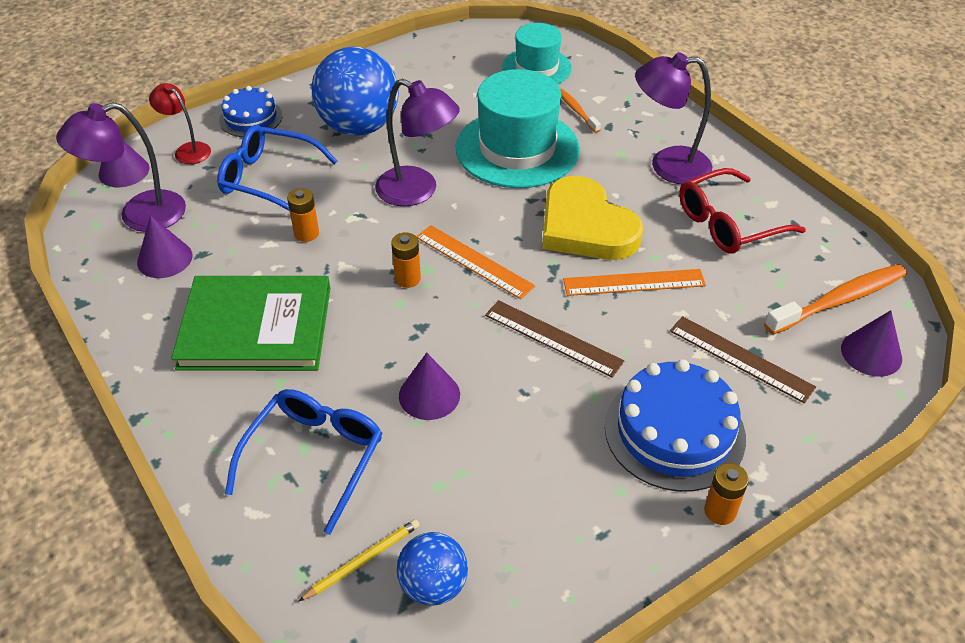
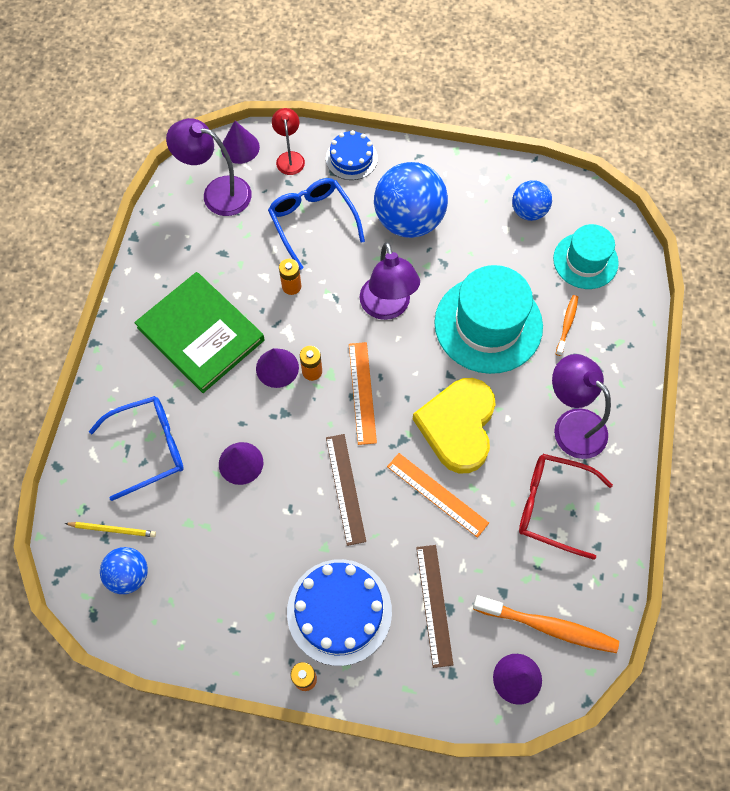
camera: 45 degrees right, 20 degrees up
(164, 259) = (201, 240): purple cone -> purple cone (277, 368)
(452, 65) = (528, 211): none -> blue ball

